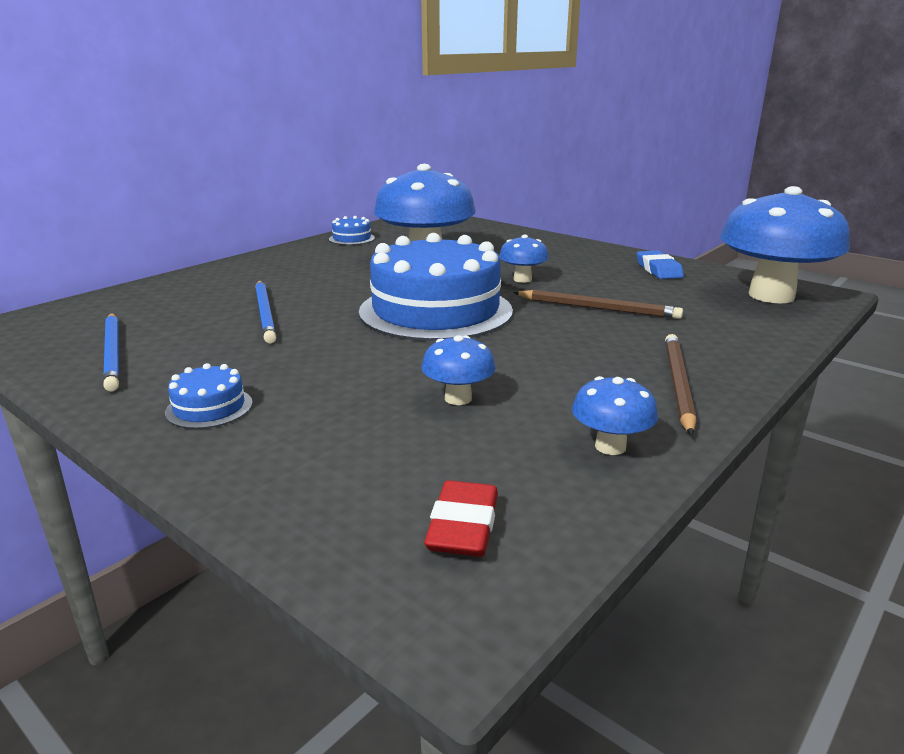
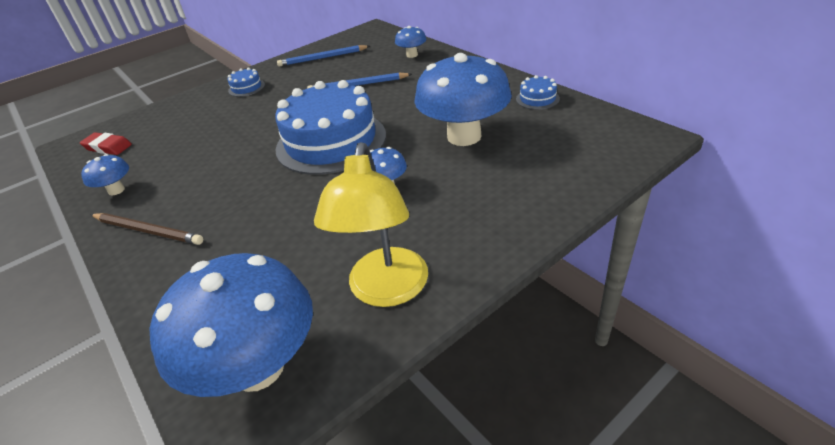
camera: 105 degrees right, 15 degrees up
(458, 398) = (201, 148): blue mushroom -> blue mushroom (412, 55)
(597, 308) = (295, 219): brown pencil -> none
(658, 270) = (386, 290): blue eraser -> yellow lamp

